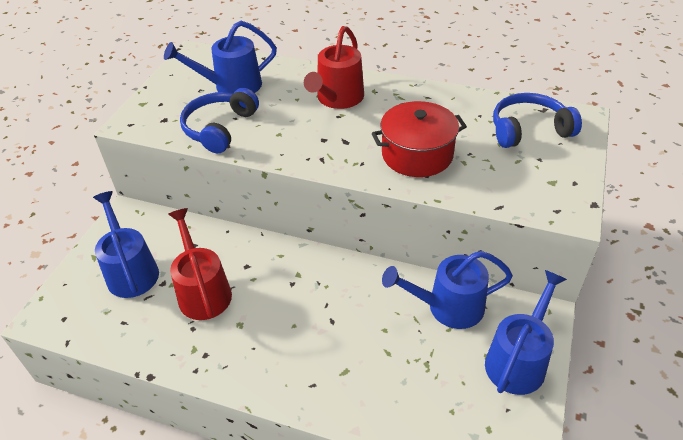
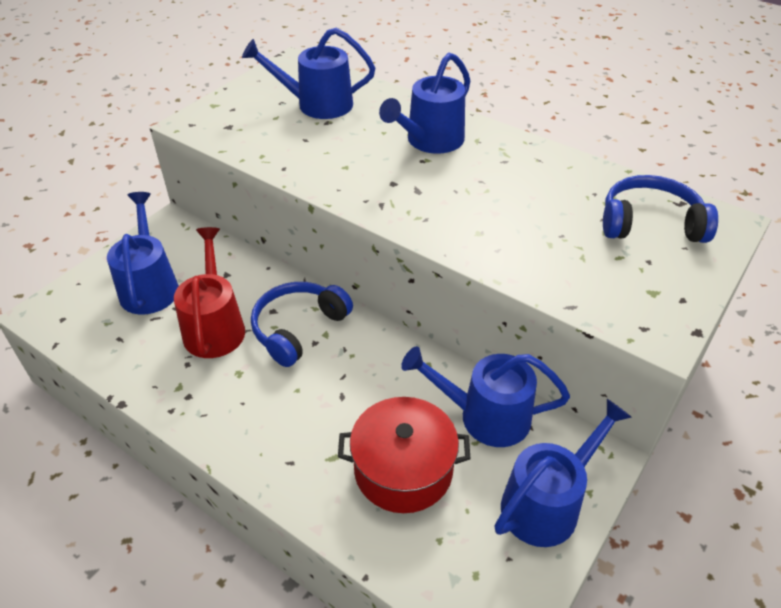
camera: 15 degrees right, 0 degrees up
(219, 128) = (283, 147): blue headphones -> blue headphones (298, 328)
(338, 99) = (430, 141): red watering can -> blue watering can
(417, 154) = (496, 223): red pot -> red pot (403, 470)

